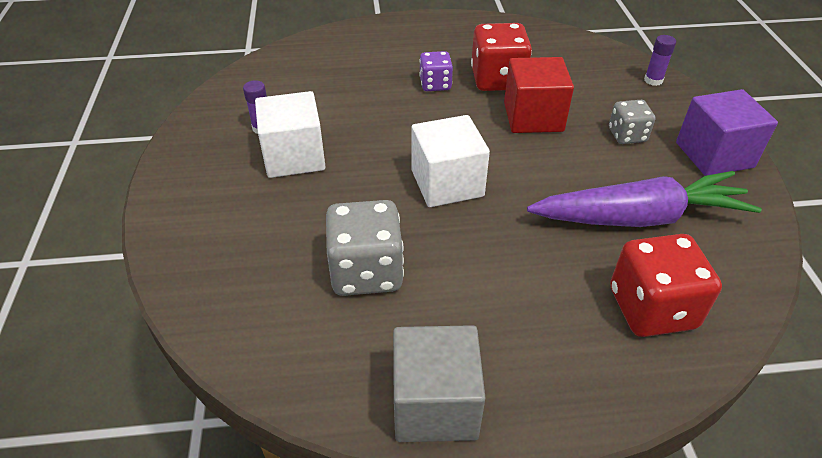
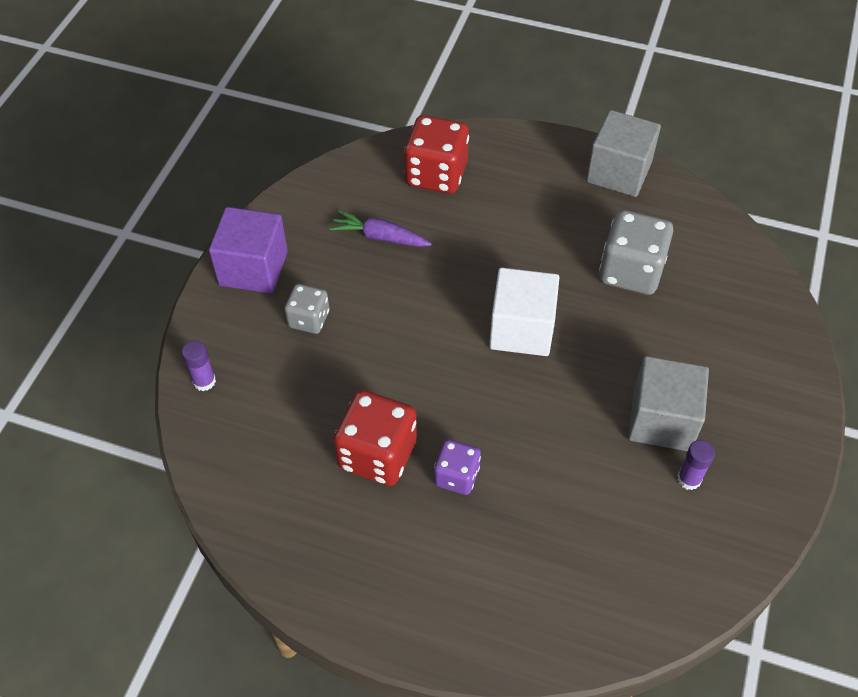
camera: 155 degrees left, 10 degrees up
(294, 157) = (661, 420): white cube -> grey cube
(533, 117) = (381, 379): red cube -> none
(640, 217) = (379, 237): purple carrot -> purple carrot, size x0.52

